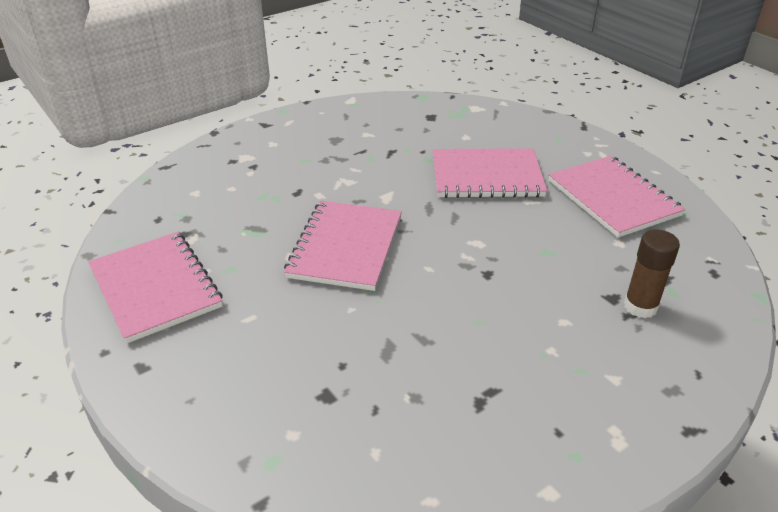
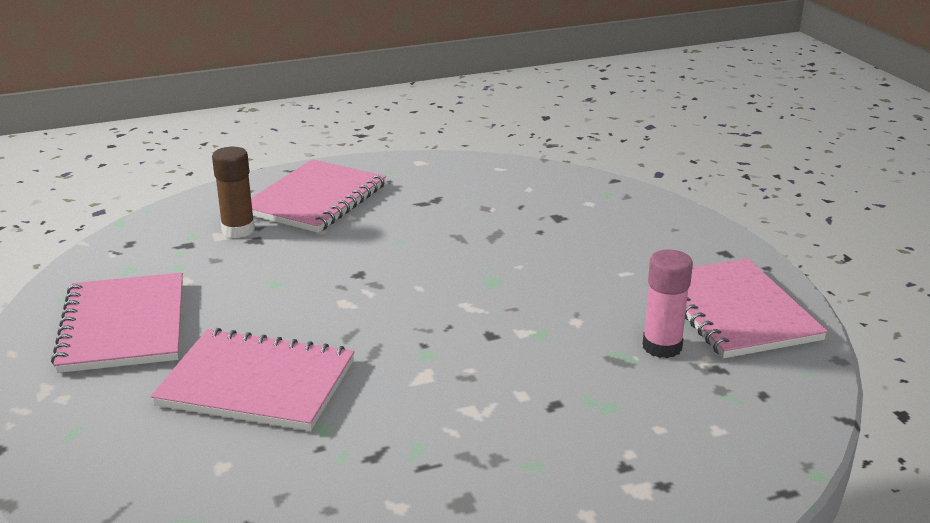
camera: 165 degrees left, 10 degrees down
(223, 243) = (662, 347): none -> pink glue stick
(345, 247) = (505, 320): pink notebook -> pink notebook (315, 199)

